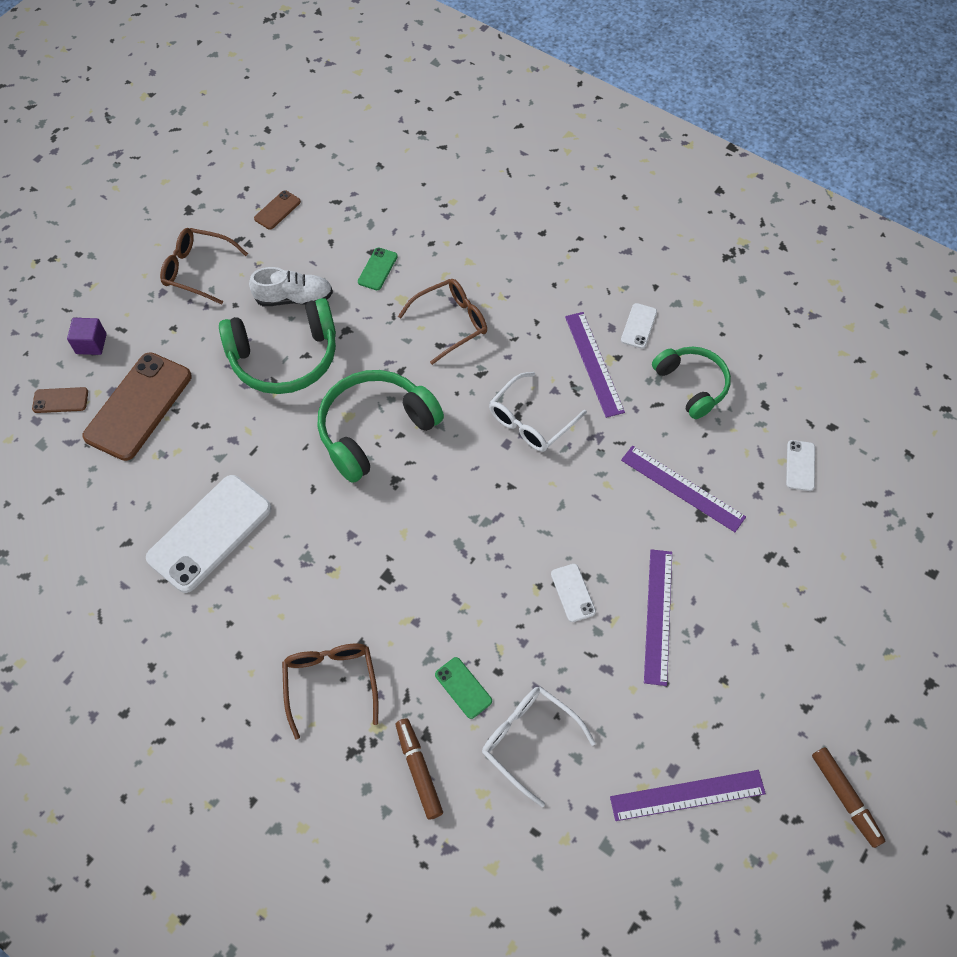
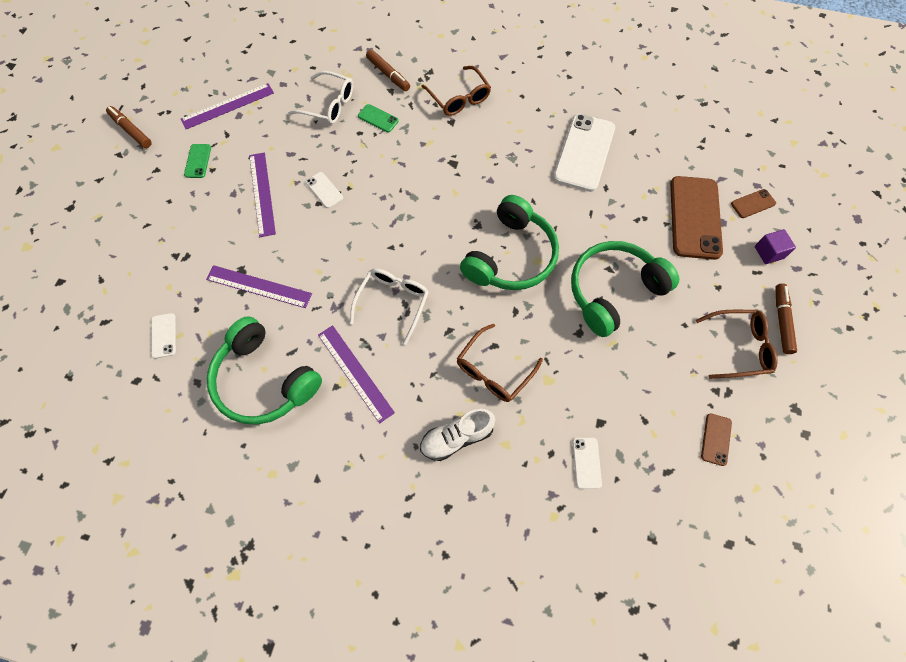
camera: 160 degrees right, 5 degrees up
(137, 279) = (781, 321): none -> brown marker
(294, 298) = (640, 348): white shoe -> white shoe (456, 438)
(377, 269) = (585, 404): green phone -> green phone (198, 161)
(638, 326) = (324, 426): white phone -> white phone (586, 463)
(692, 385) = (264, 380): green headphones -> green headphones, size x1.52

